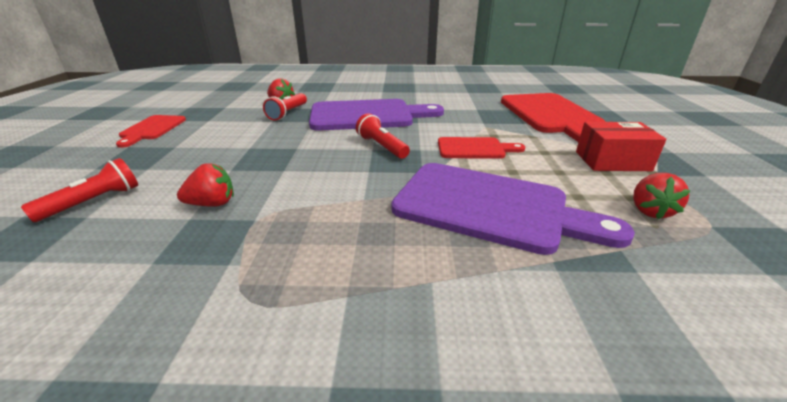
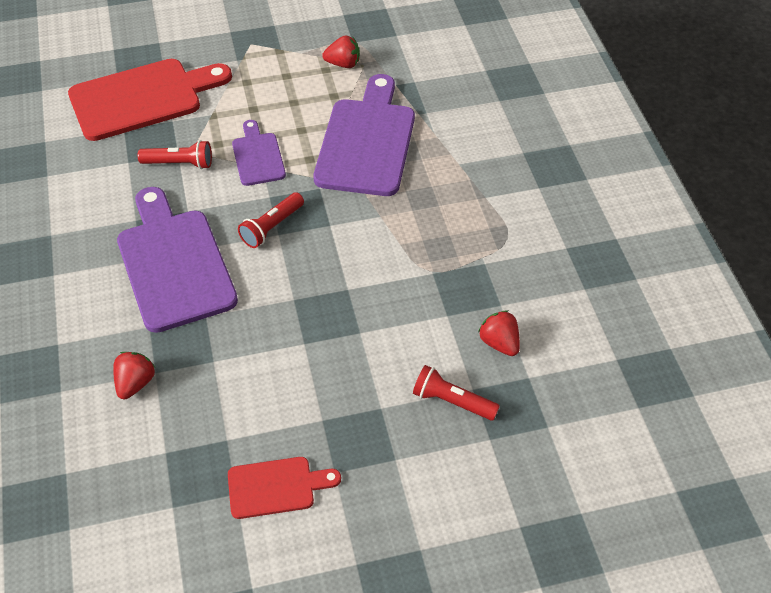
camera: 105 degrees left, 20 degrees up
(212, 204) = (423, 311): red strawberry -> red strawberry (499, 343)
(288, 113) = (181, 355): red flashlight -> red flashlight (179, 163)
(474, 149) = (258, 156): red cutting board -> purple cutting board
(612, 161) = (262, 69): red box -> none

